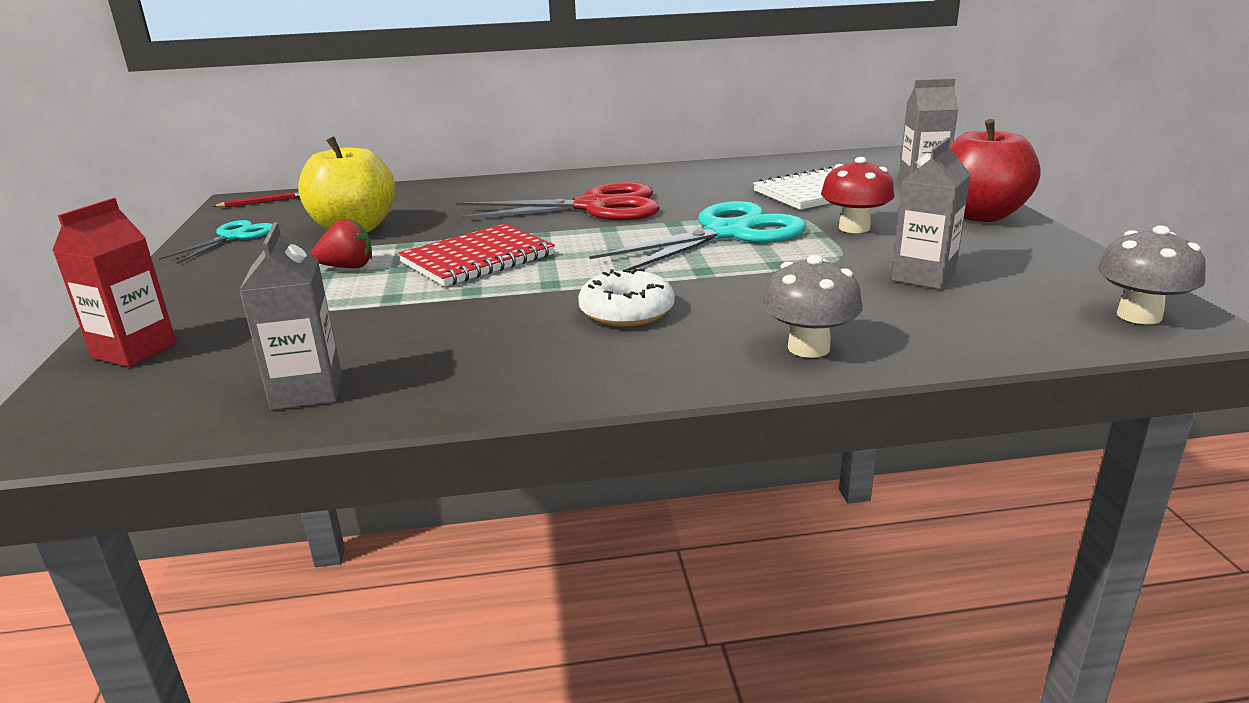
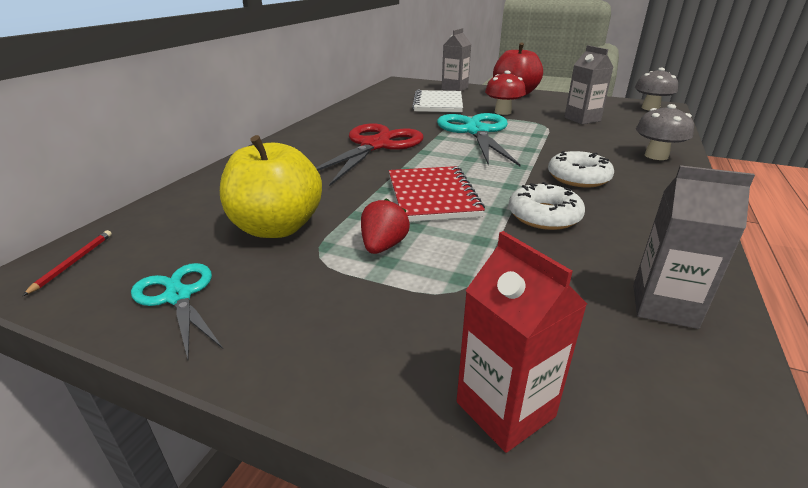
camera: 60 degrees left, 5 degrees up
(477, 312) = (544, 216): none -> white donut

